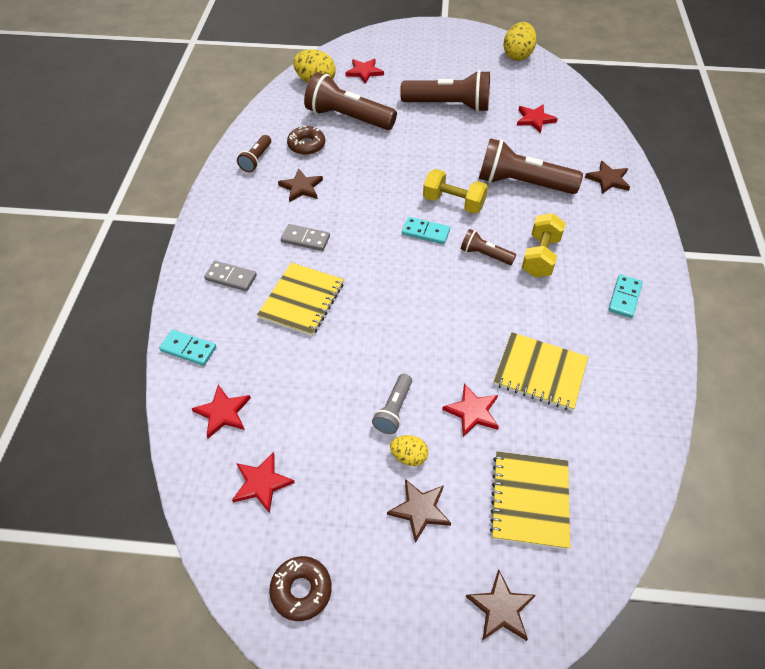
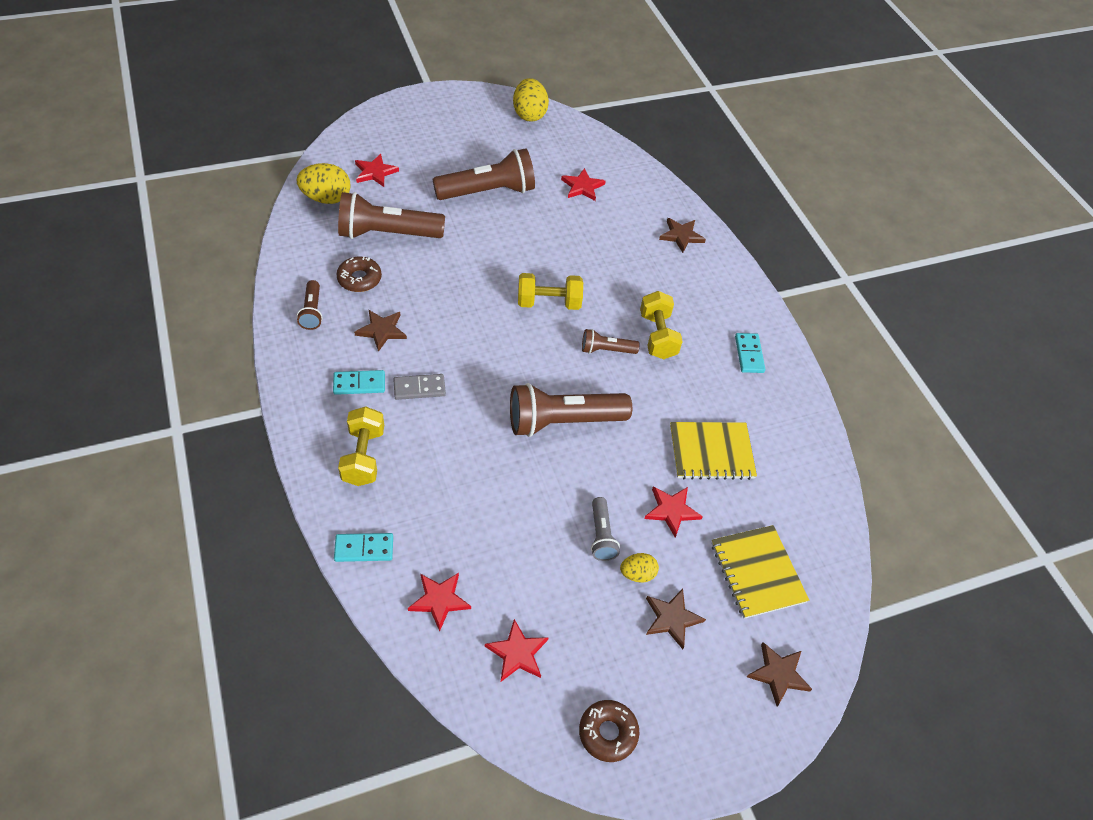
camera: 30 degrees left, 0 degrees up
(231, 277) = (363, 456): grey domino -> yellow dumbbell
(302, 300) = (453, 456): yellow notebook -> none
(425, 232) = (538, 343): turquoise domino -> turquoise domino (359, 384)
(522, 183) = (604, 262): brown flashlight -> brown flashlight (563, 421)

